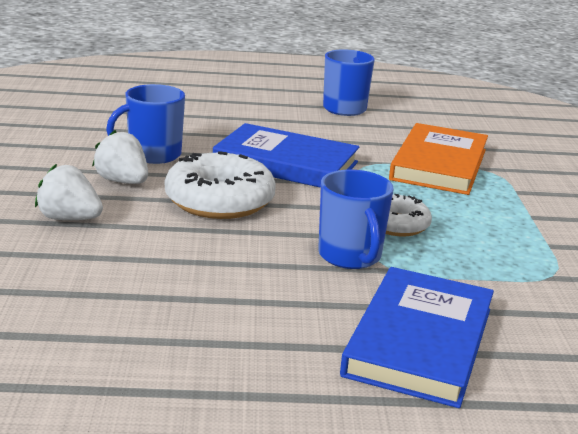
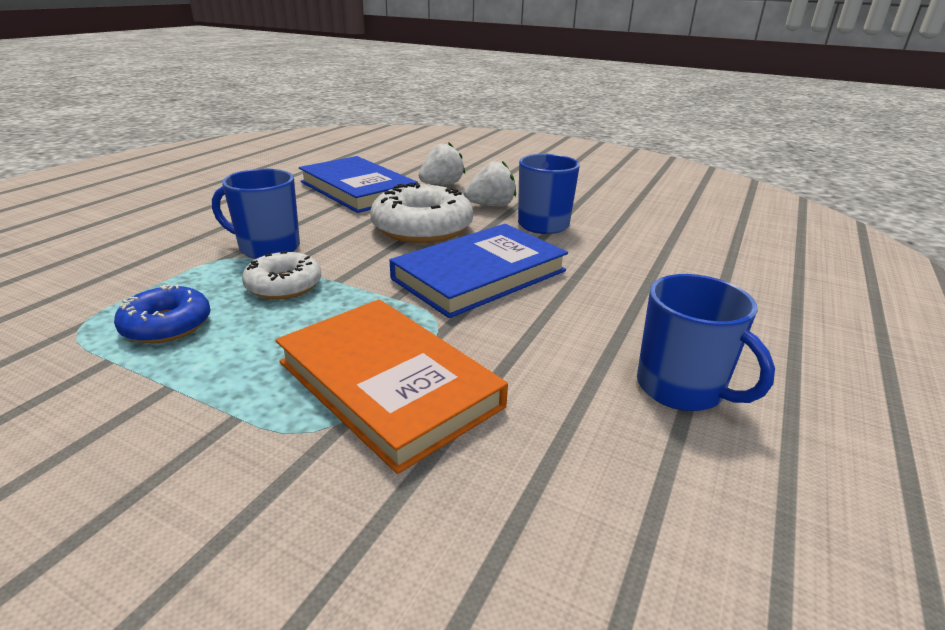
camera: 120 degrees right, 5 degrees up
(419, 341) = (142, 235): blue book -> blue book (358, 189)
(498, 244) = (167, 325): none -> blue donut

